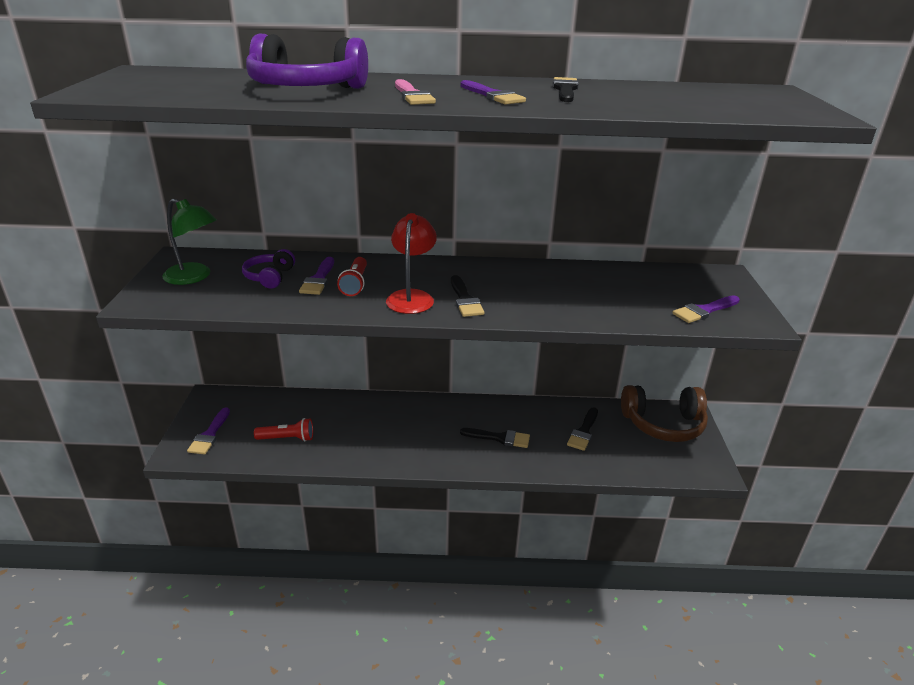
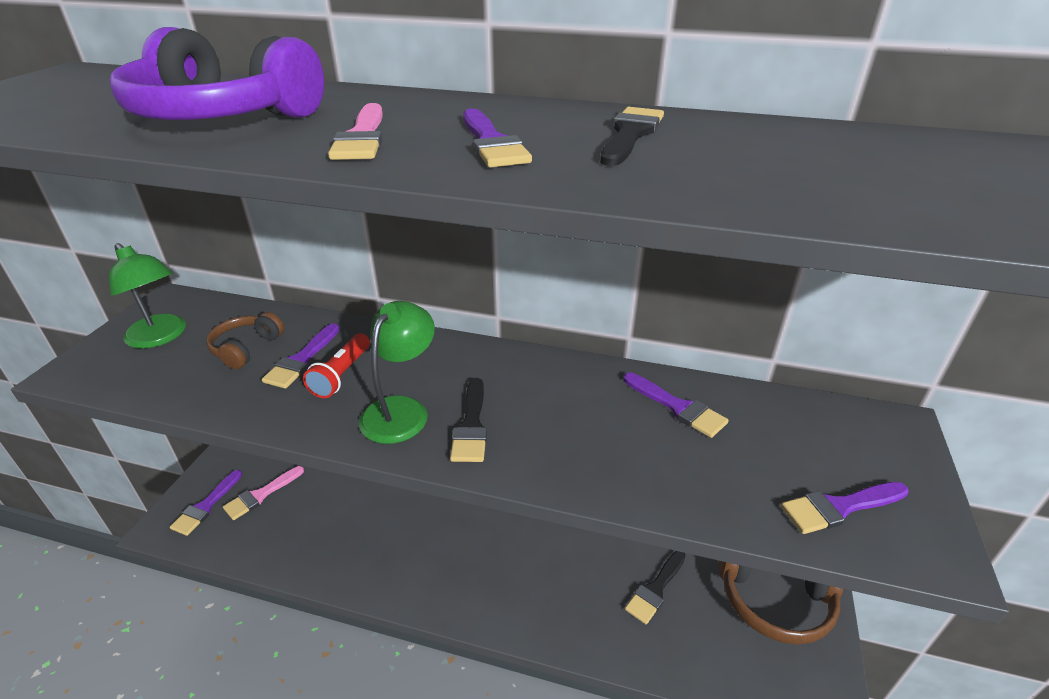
camera: 15 degrees right, 5 degrees up
(254, 421) = (260, 495): none -> pink brush
(270, 277) = (246, 348): purple headphones -> brown headphones
(287, 438) = (285, 528): red flashlight -> none
(412, 297) = (401, 410): red lamp -> green lamp
(499, 438) = (539, 578): black brush -> none
(593, 278) = (678, 407): none -> purple brush

